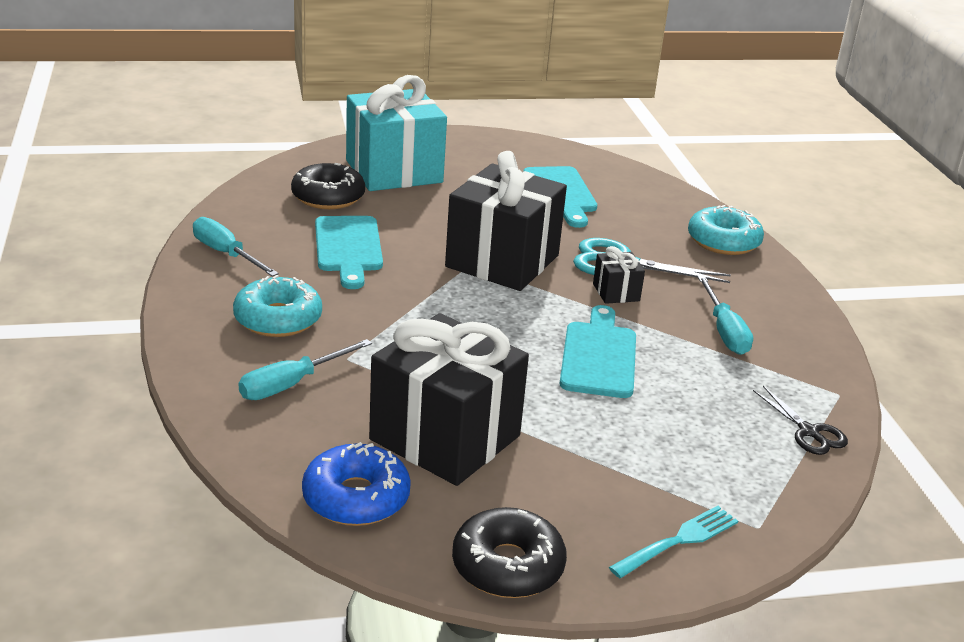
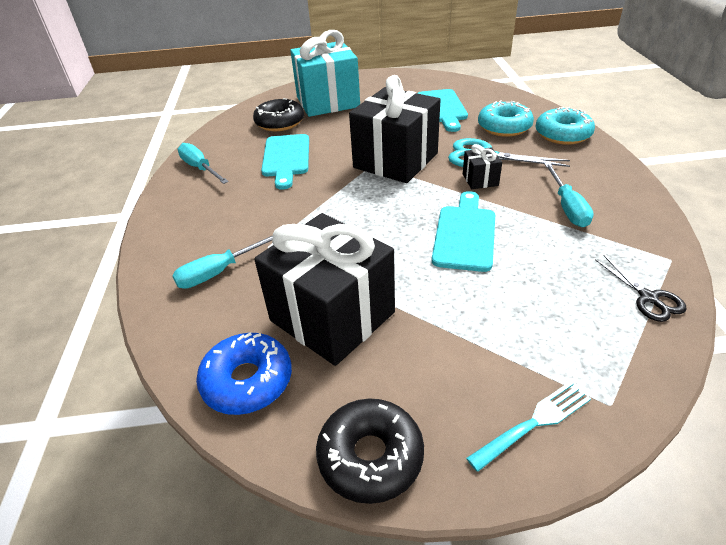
camera: 10 degrees right, 10 degrees up
(278, 319) = (223, 216): turquoise donut -> turquoise donut (504, 127)

